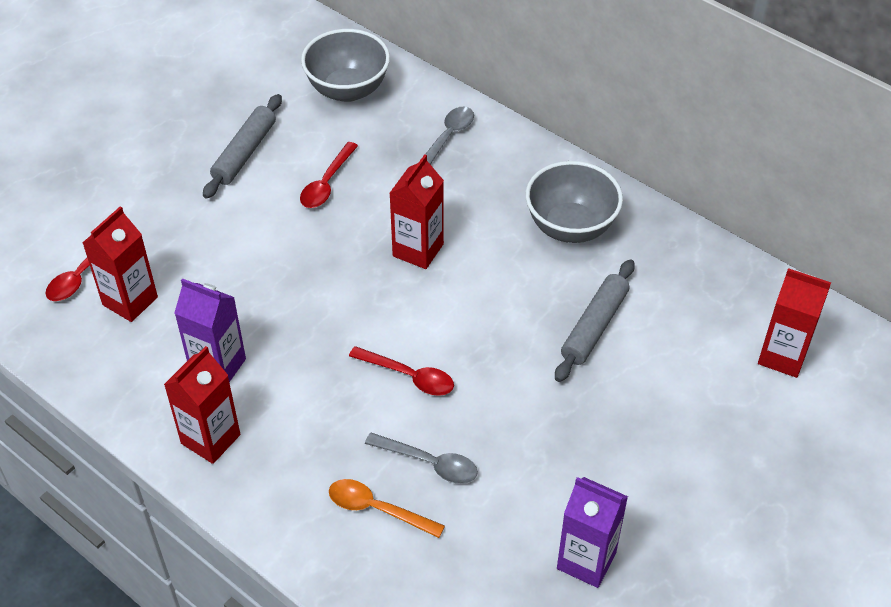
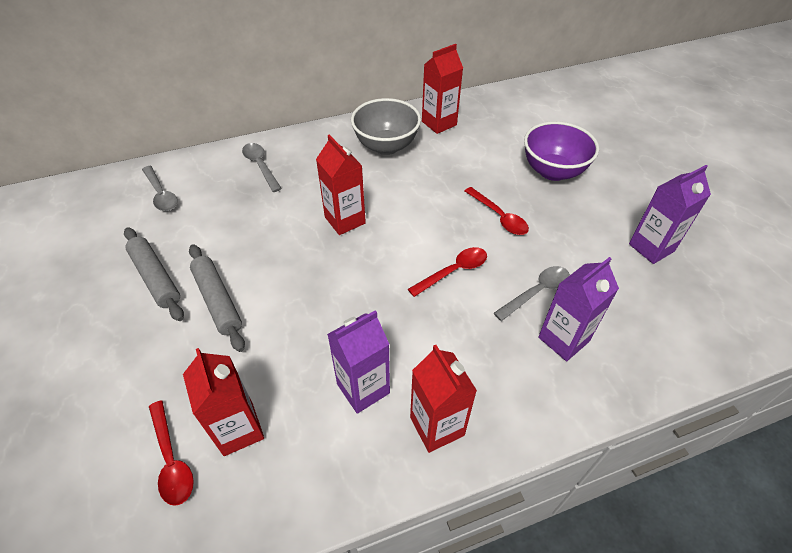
camera: 60 degrees left, 0 degrees up
(327, 183) = (238, 242): red spoon -> red spoon (499, 217)
(347, 90) = (161, 194): grey bowl -> grey spoon
(377, 509) = (563, 339): orange spoon -> purple carton
(594, 326) = (471, 169): grey rolling pin -> grey rolling pin (217, 301)
(658, 412) = (553, 171): none -> purple bowl
(782, 356) = (540, 112): red carton -> red carton (439, 123)

